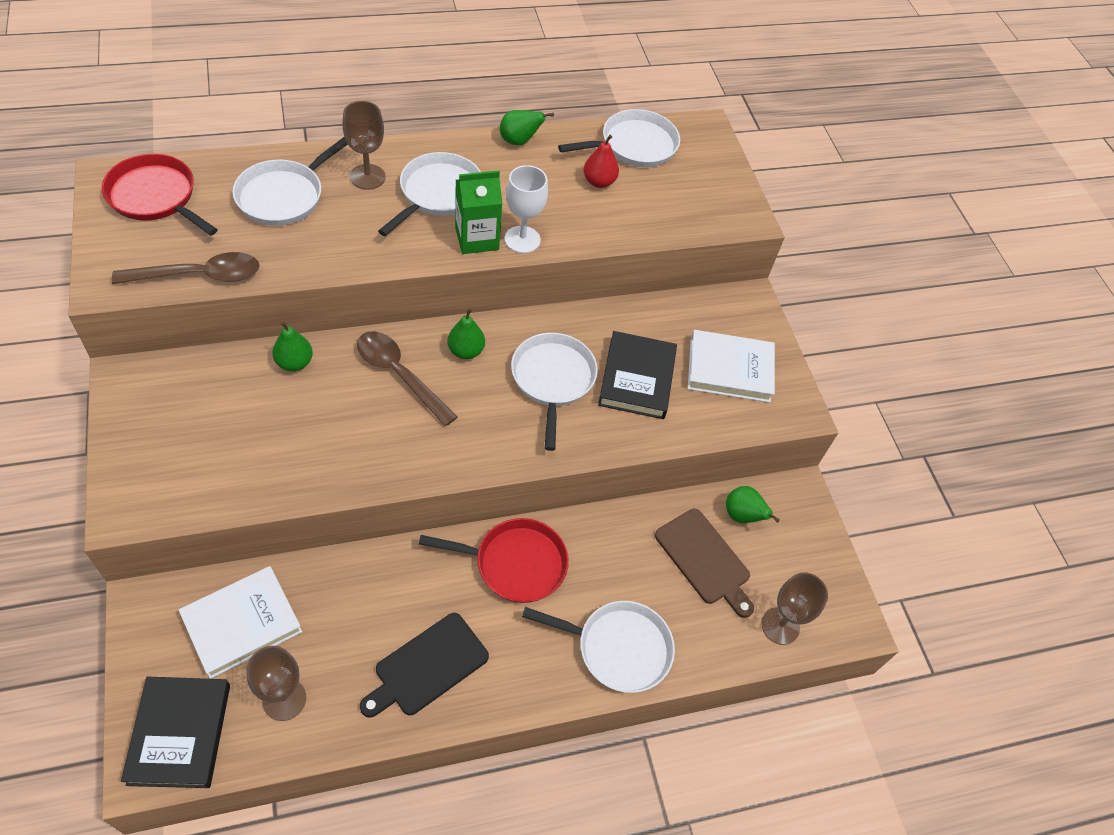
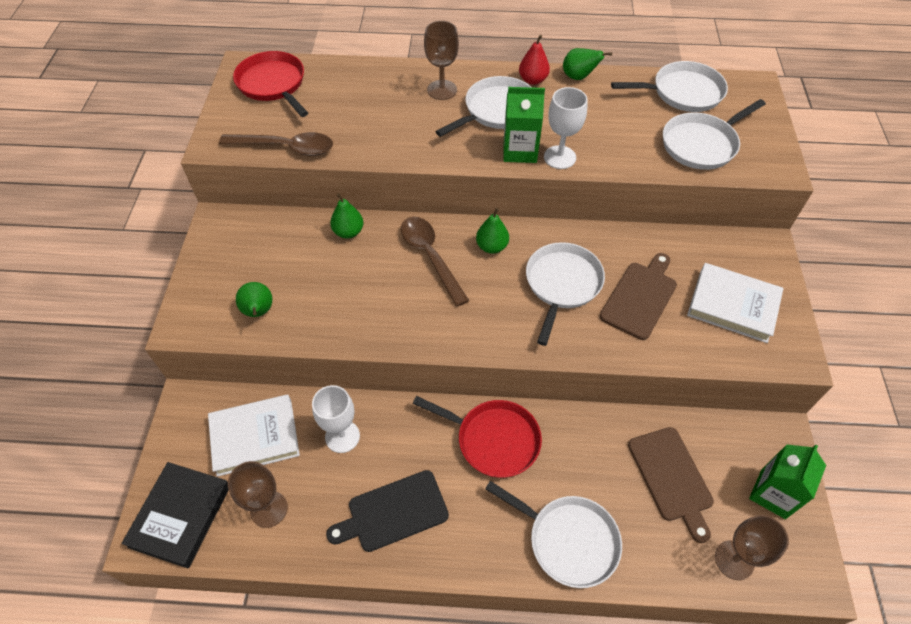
camera: 25 degrees right, 0 degrees up
(284, 195) = (370, 96): white pan -> white pan (701, 144)
(346, 599) = (342, 436): none -> white goblet
(599, 182) = (642, 119): red pear -> red pear (533, 80)
(636, 378) = (640, 297): black book -> brown cutting board
(742, 516) = (718, 444): green pear -> green pear (259, 312)
(803, 552) = (773, 493): none -> green carton

